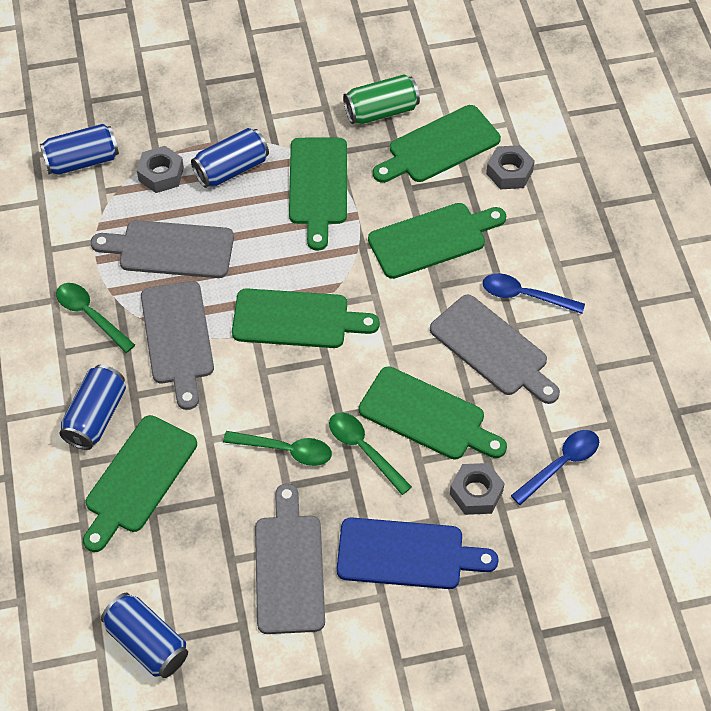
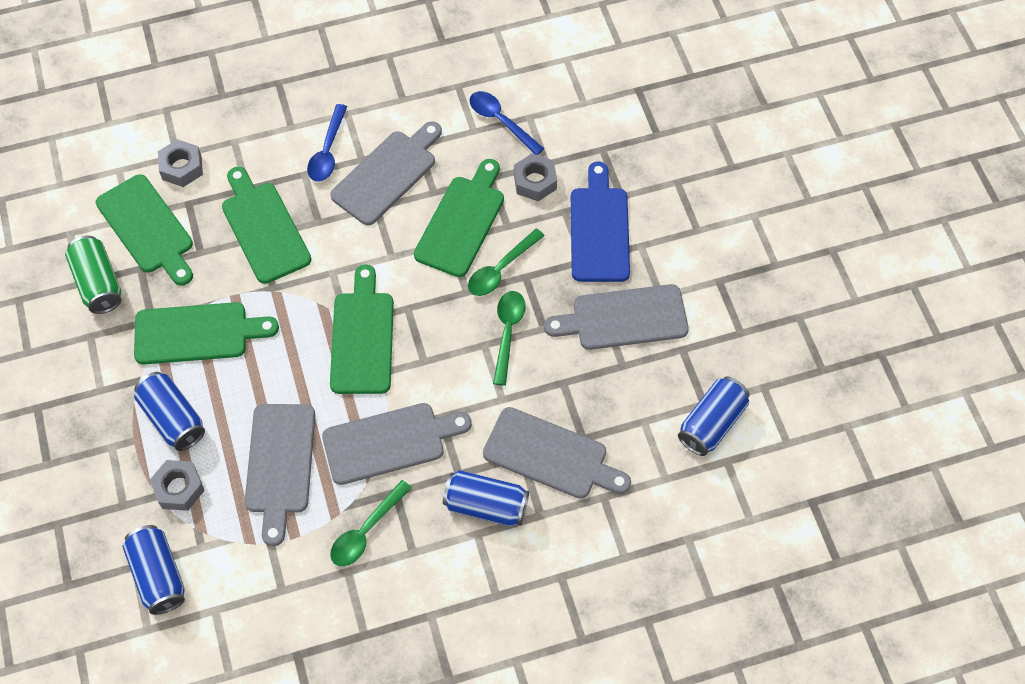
camera: 95 degrees left, 5 degrees up
(138, 479) = (551, 455): green cutting board -> grey cutting board

